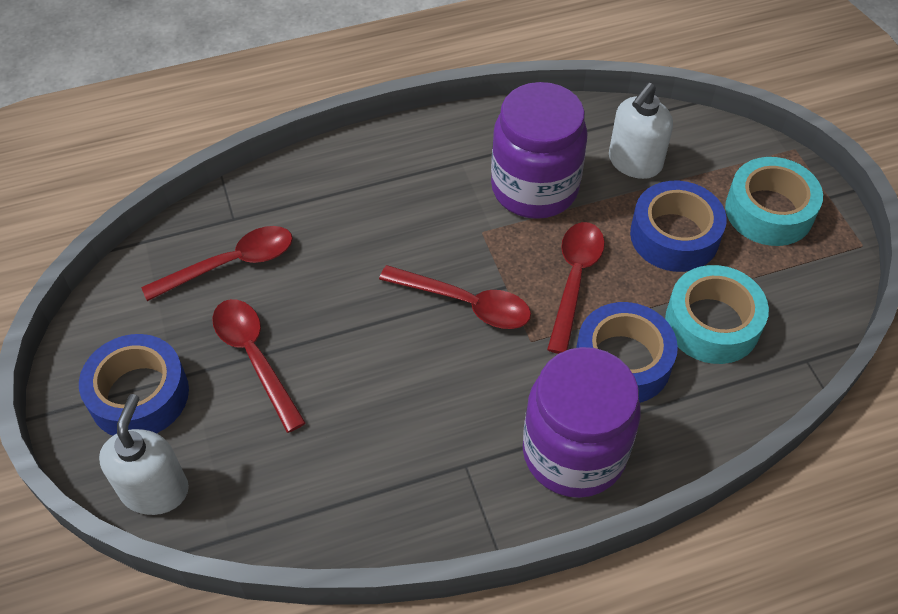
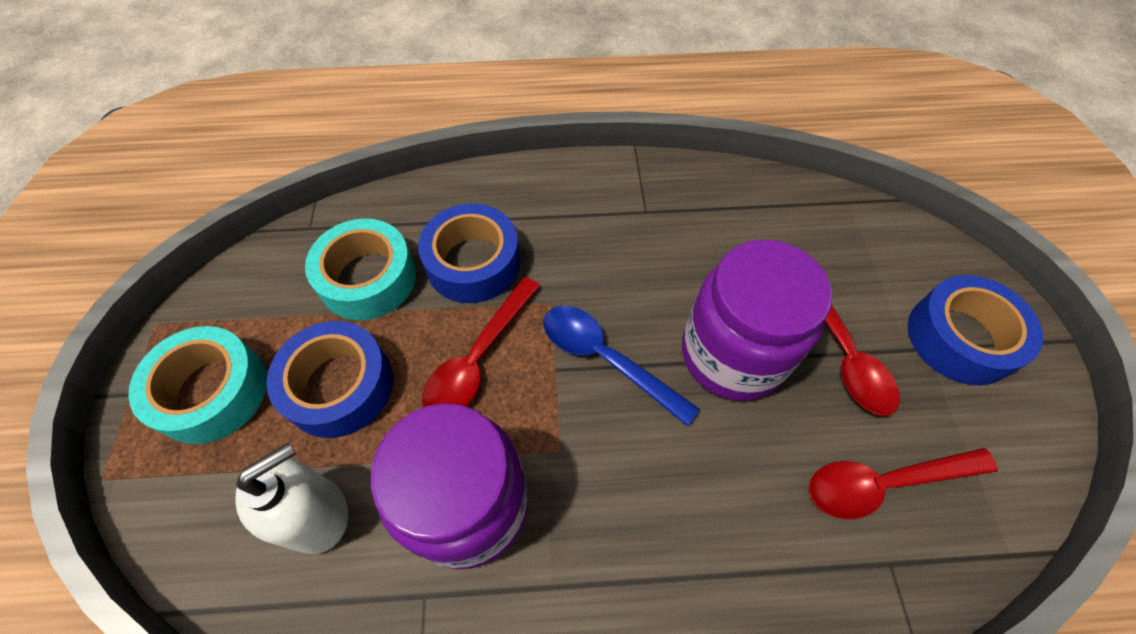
camera: 165 degrees left, 5 degrees up
(155, 490) = (921, 248): white soap dispenser -> none
(466, 304) = (605, 358): red spoon -> blue spoon
(574, 453) = (552, 201): purple jar -> purple jar (732, 354)

